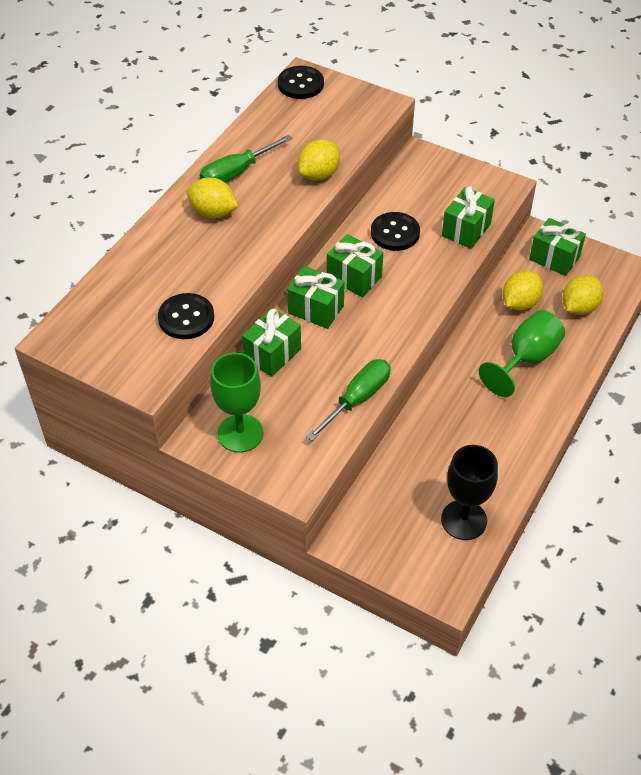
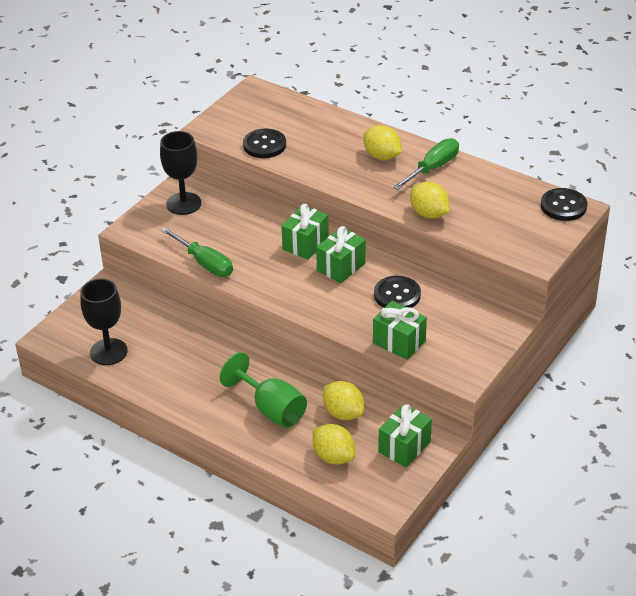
camera: 95 degrees right, 10 degrees down
(213, 212) = (382, 156): yellow lemon -> yellow lemon turned 75 degrees counterclockwise
(237, 172) = (432, 168): green screwdriver -> green screwdriver turned 75 degrees clockwise
(240, 433) = (183, 203): green goblet -> black goblet
(272, 354) = (259, 220): green gift -> none

